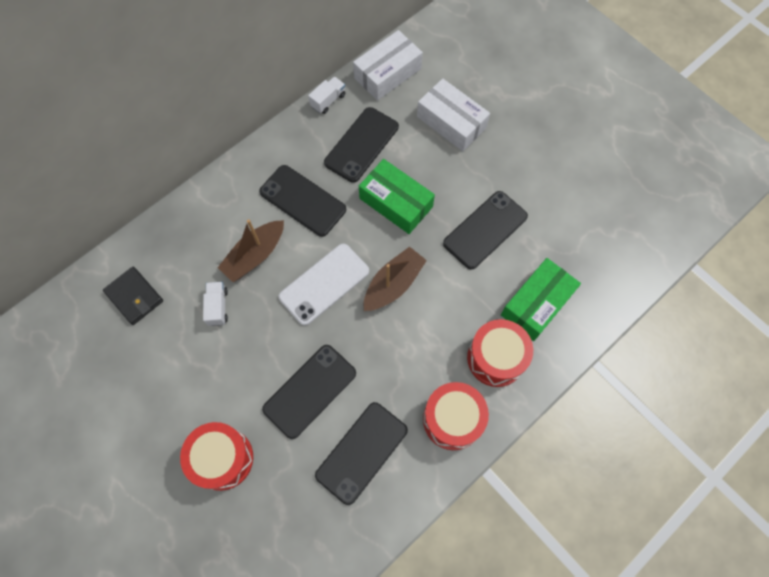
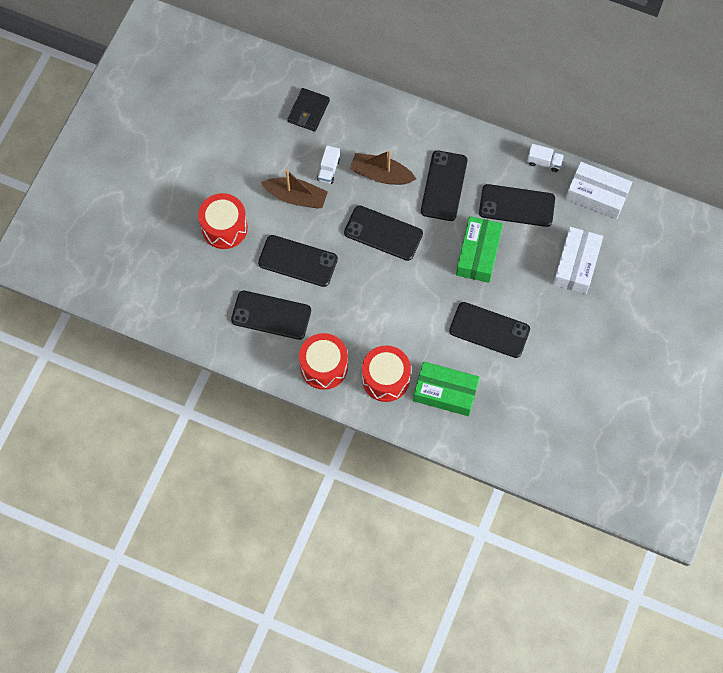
camera: 65 degrees right, 0 degrees up
(218, 307) = (328, 170): white truck -> white truck turned 135 degrees clockwise
(324, 284) = (383, 233): white phone -> black phone
(393, 284) = (408, 282): brown boat -> brown boat (296, 197)

